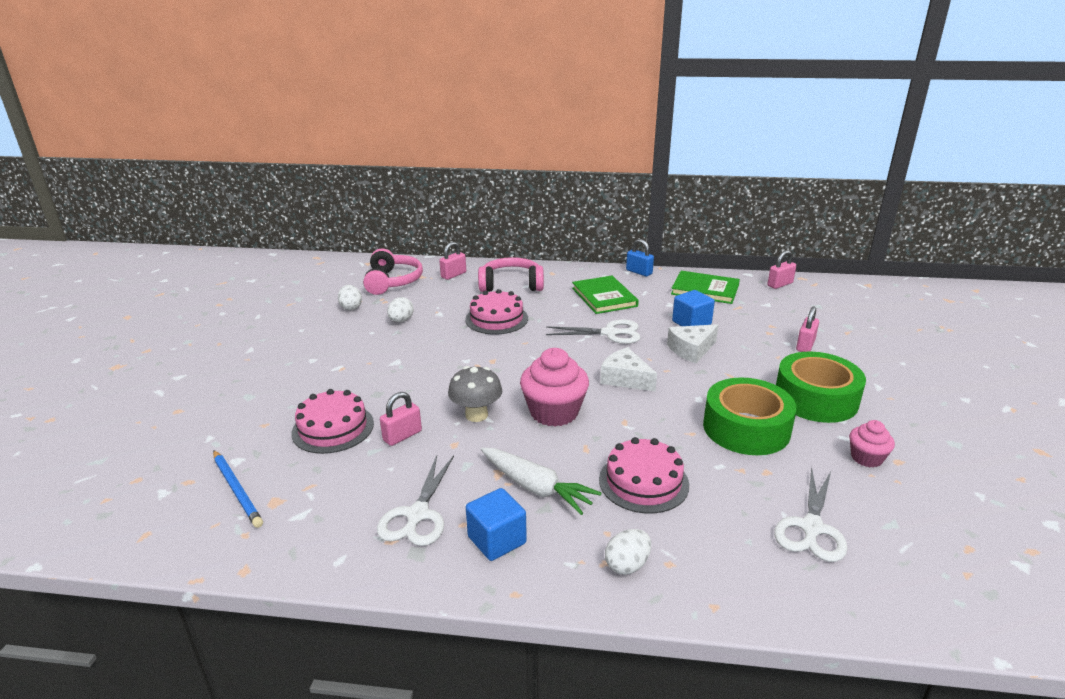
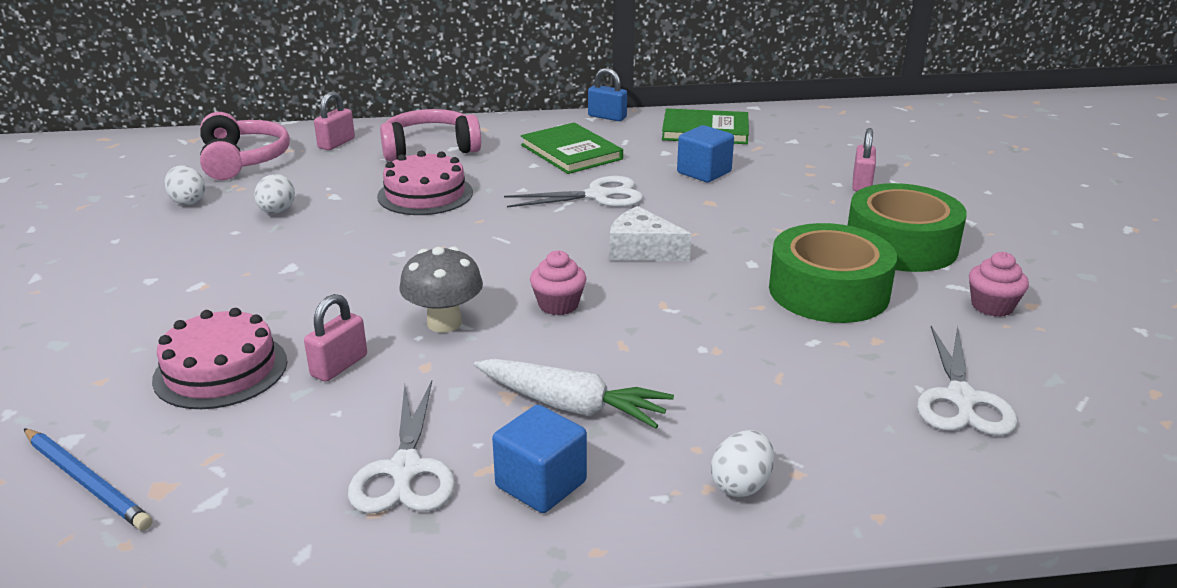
camera: 15 degrees left, 0 degrees up
(554, 412) = (558, 305): pink cupcake -> pink cupcake, size x0.56
(643, 482) = (720, 376): pink cake -> none
(691, 350) = (717, 205): white cheese -> none
(780, 284) = (799, 116): pink padlock -> none

